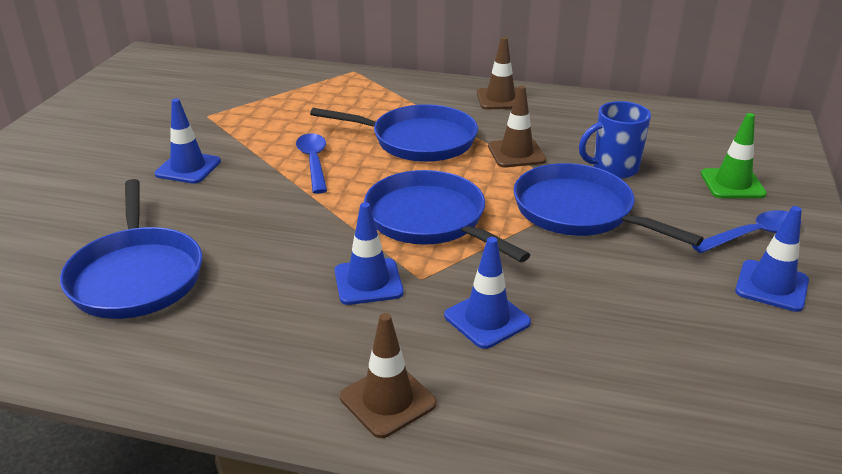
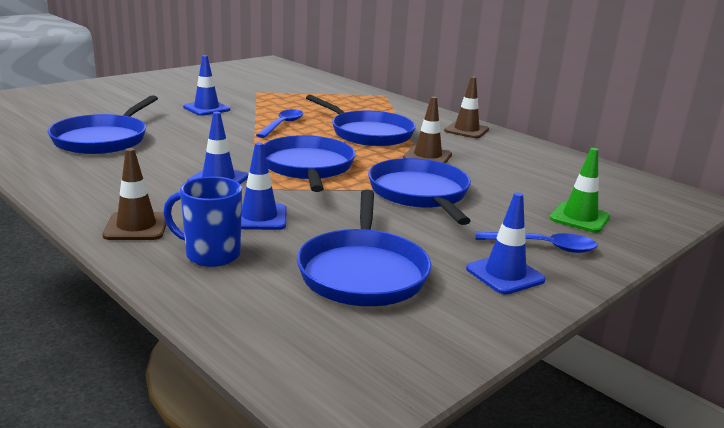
camera: 30 degrees right, 10 degrees down
(613, 169) = (490, 183): blue mug -> blue mug (211, 255)
(672, 345) = (363, 272): none -> blue pan

